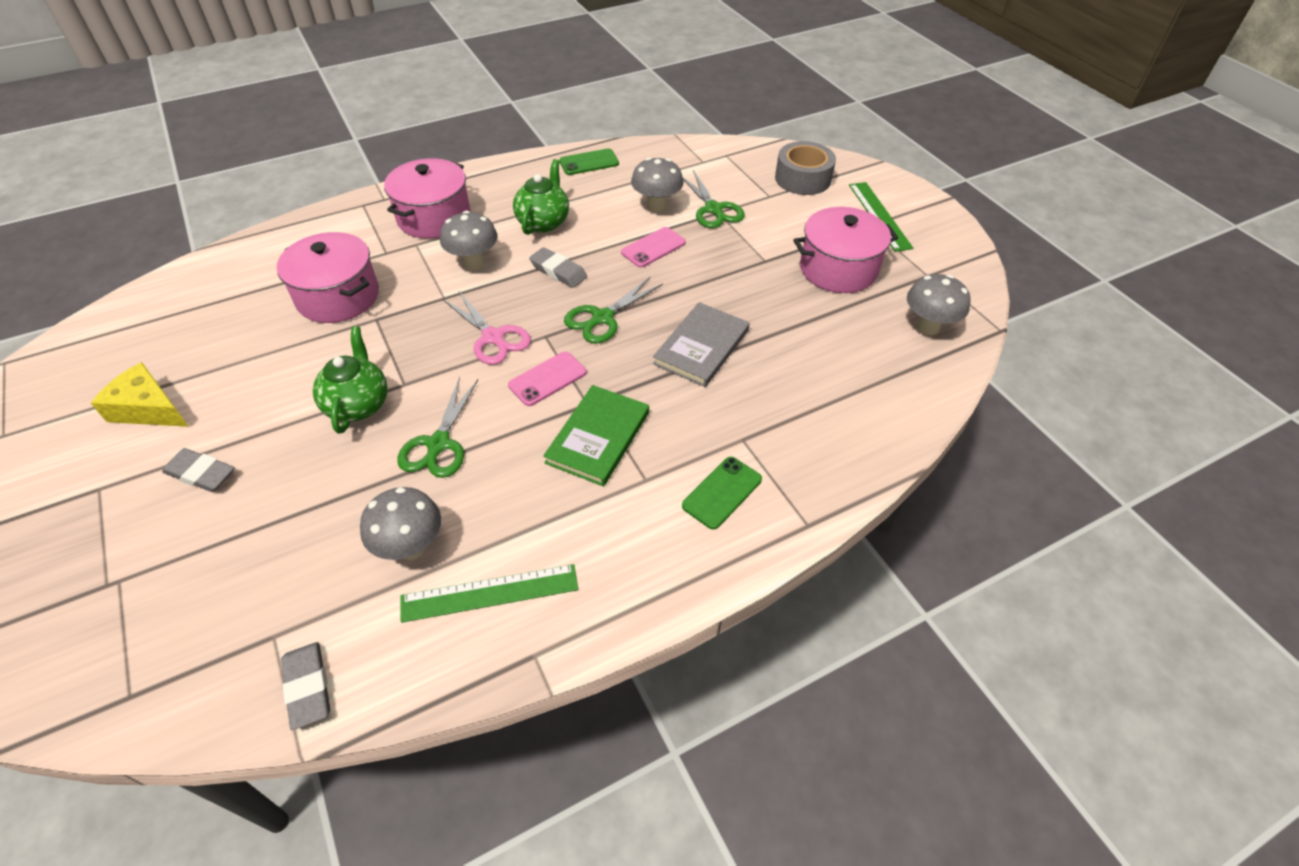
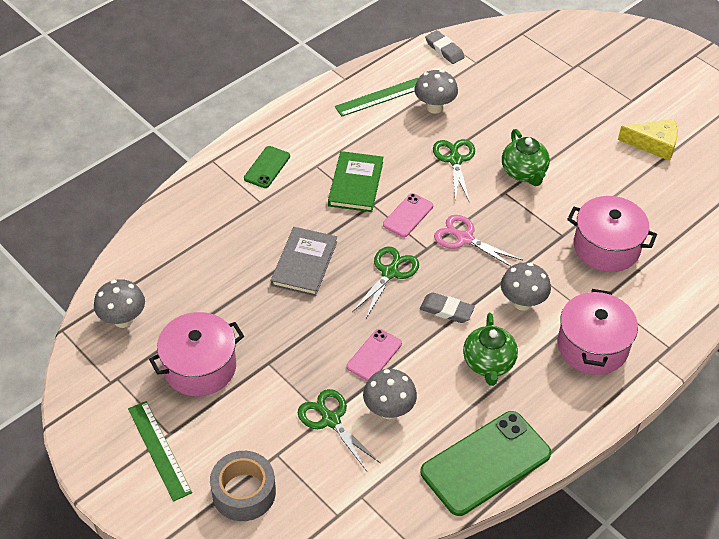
camera: 165 degrees right, 0 degrees up
(201, 473) = (583, 118): grey eraser -> none
(589, 162) = (485, 463): green phone -> green phone, size x1.97

